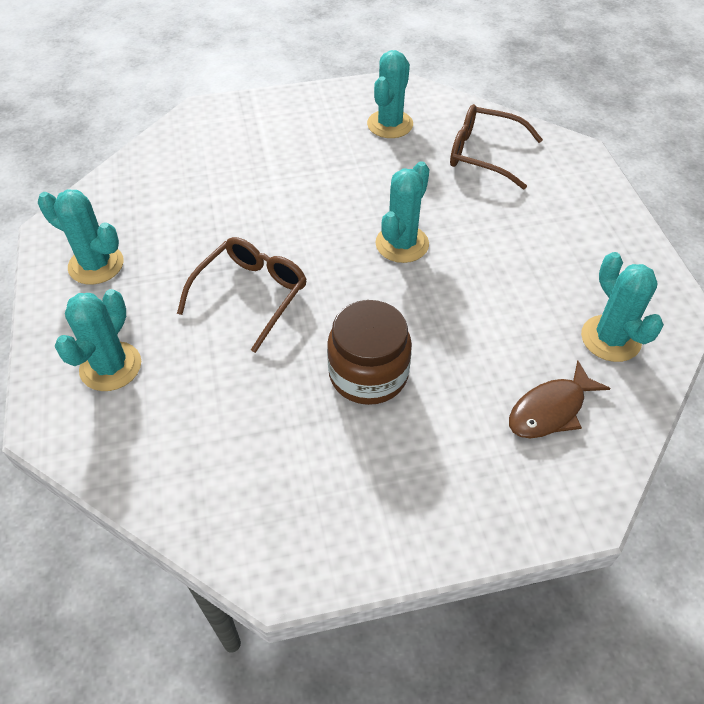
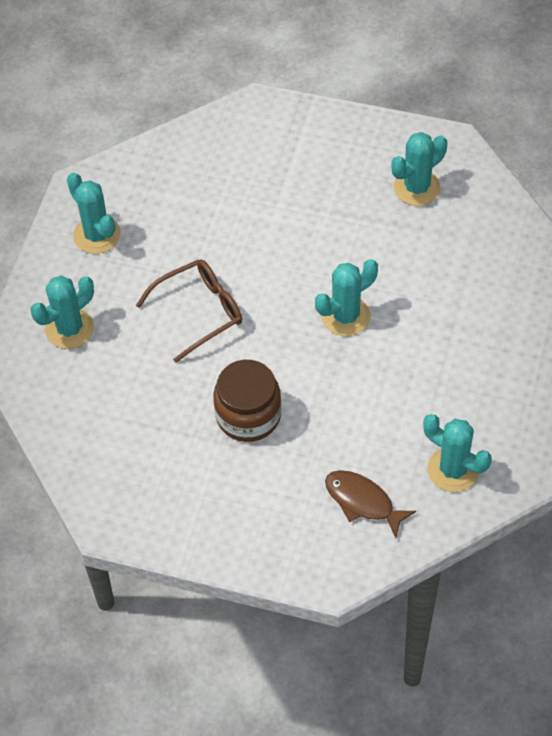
camera: 30 degrees right, 5 degrees up
(484, 154) = (480, 255): brown glasses -> none
(550, 410) = (363, 502): brown fish -> brown fish turned 45 degrees clockwise
(610, 338) = (453, 469): turquoise cactus -> turquoise cactus turned 60 degrees counterclockwise

